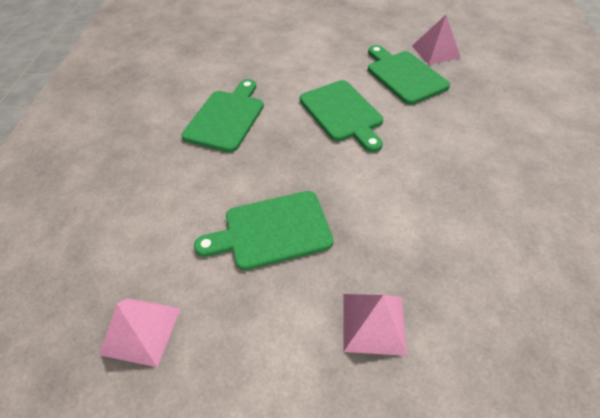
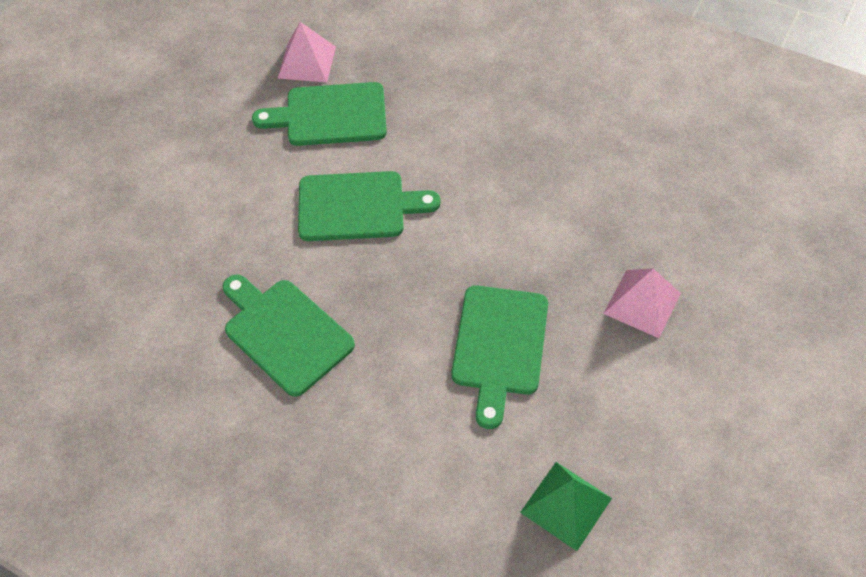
camera: 65 degrees left, 5 degrees up
(141, 331) = (566, 505): pink pyramid -> green pyramid

